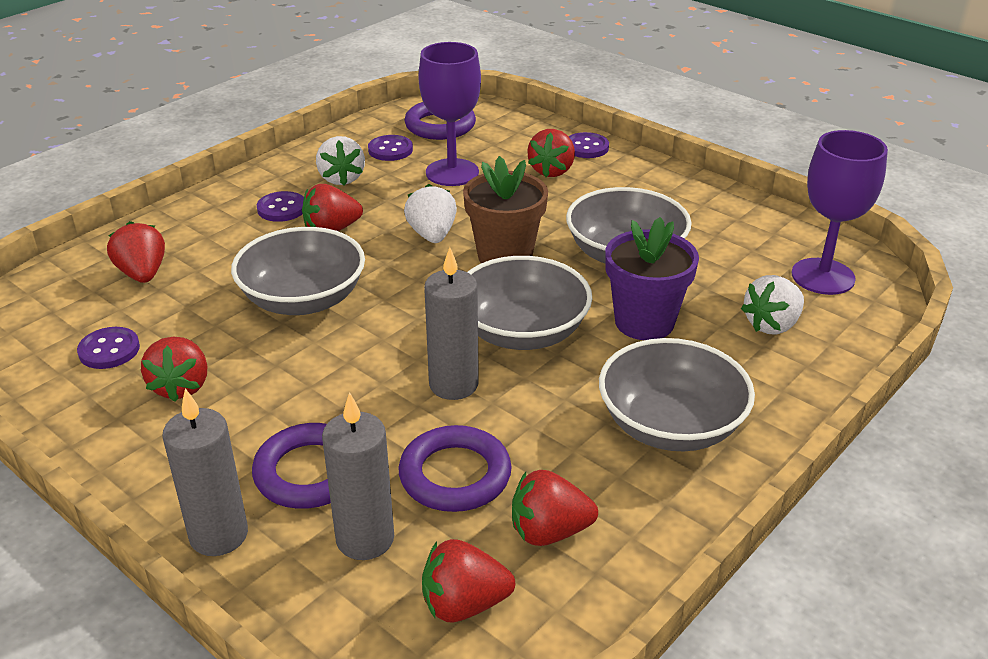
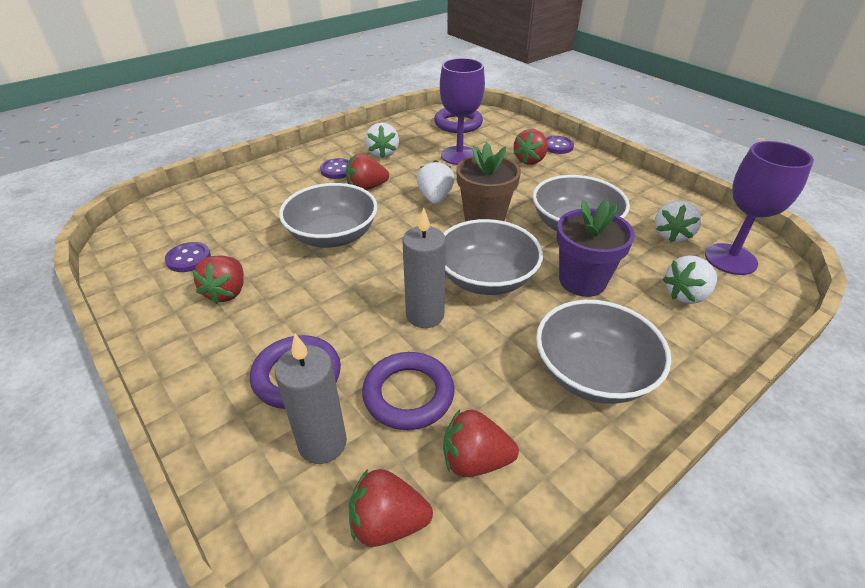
camera: 10 degrees right, 5 degrees up
(143, 274) = (231, 206): red strawberry -> none
(219, 535) = (211, 422): grey candle -> none
(390, 150) = (421, 137): purple button -> none
(749, 254) = (671, 235): none -> white strawberry

